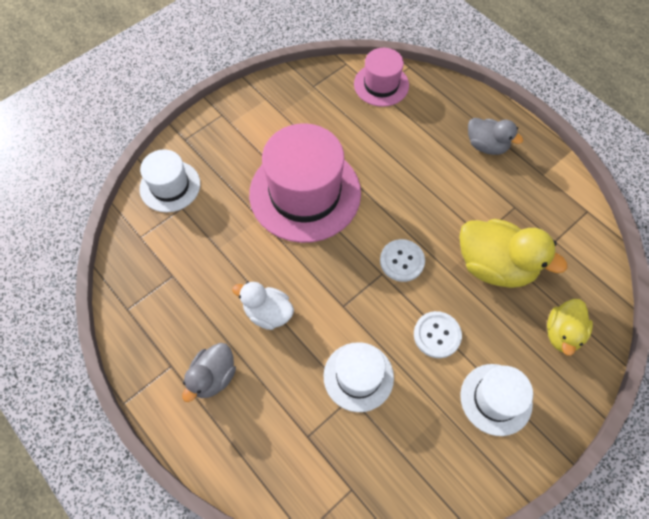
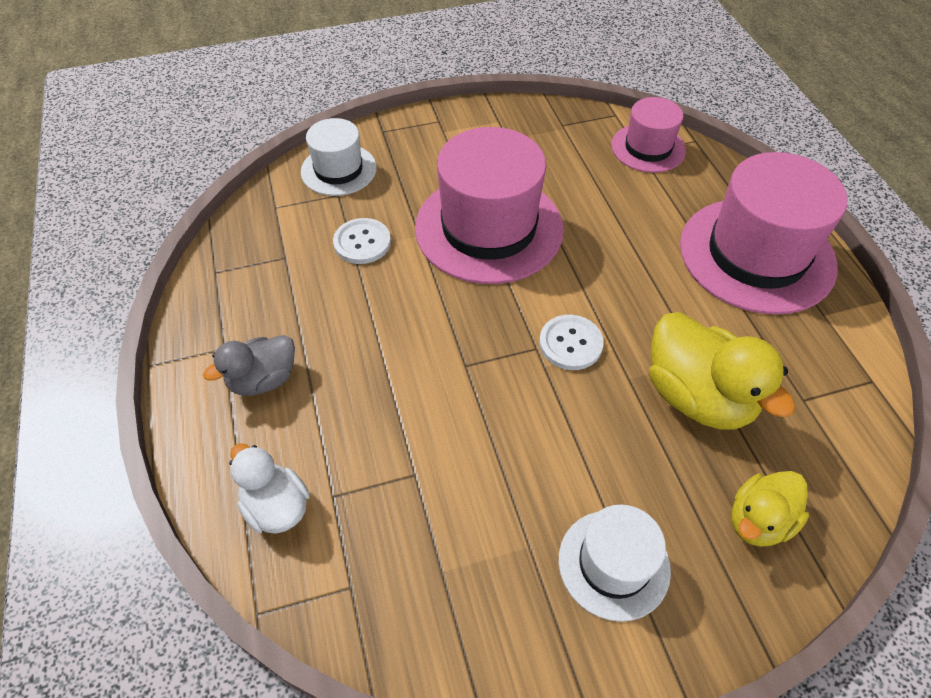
camera: 25 degrees right, 10 degrees down
(268, 312) = (369, 336): white duck -> white duck (276, 506)
(358, 376) = (438, 454): white hat -> none
(437, 335) = (571, 448): white button -> white button (362, 242)
(486, 145) = (756, 255): grey duck -> pink hat

